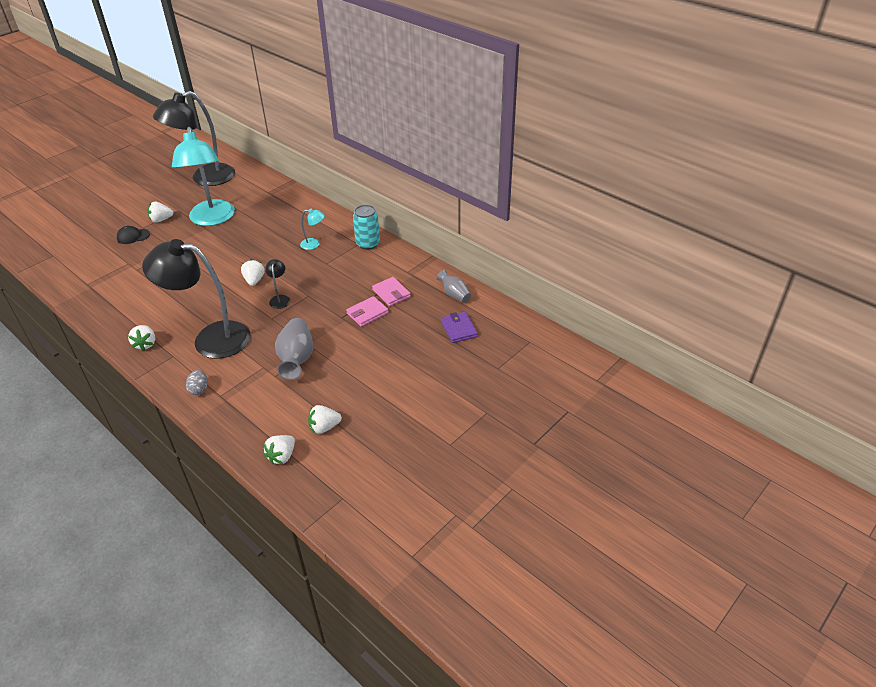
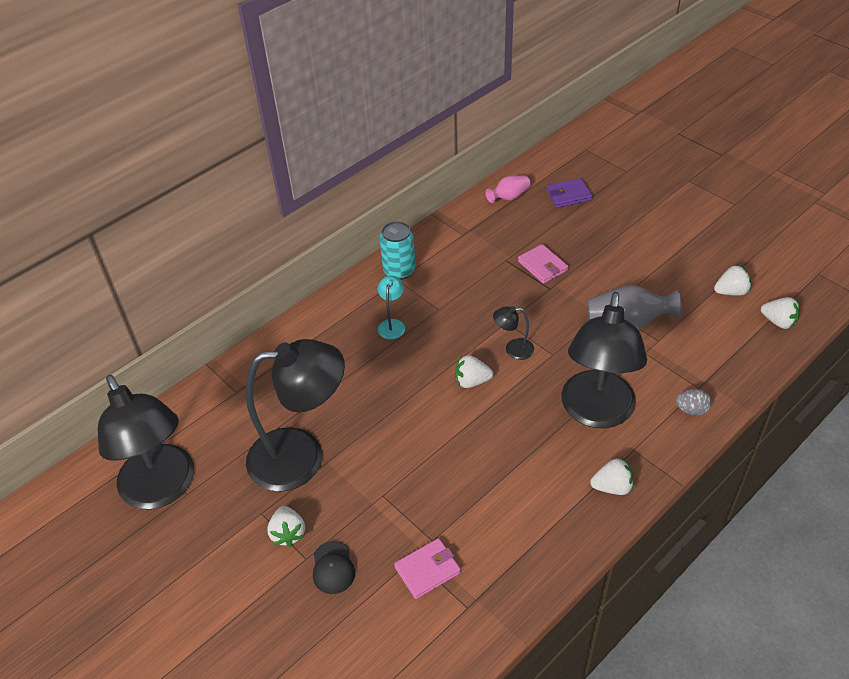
camera: 85 degrees left, 5 degrees up
(212, 219) = (302, 456): turquoise lamp -> black lamp
(324, 427) = (731, 292): white strawberry -> white strawberry turned 90 degrees counterclockwise
(391, 293) = (505, 247): pink wallet -> pink wallet (427, 570)
(454, 294) = (509, 197): grey vase -> pink vase

